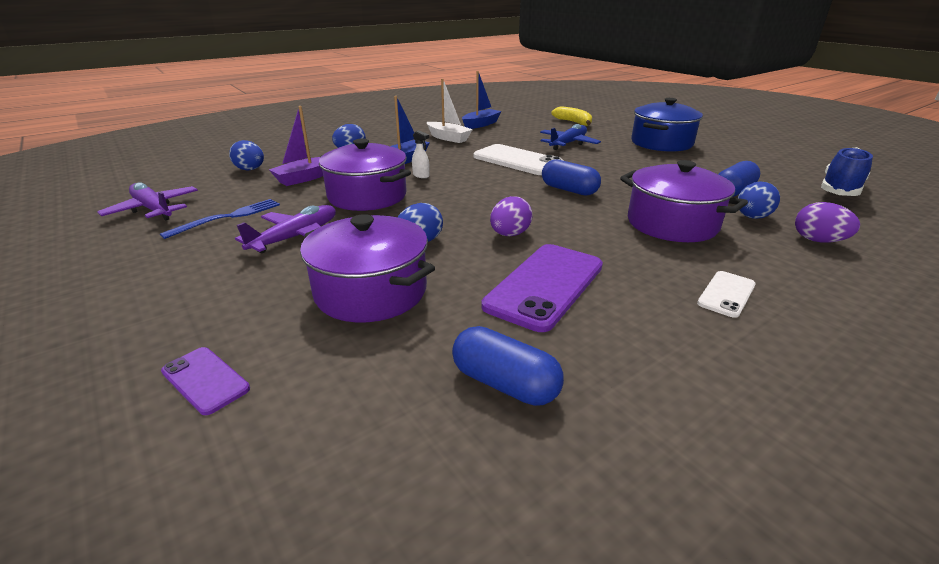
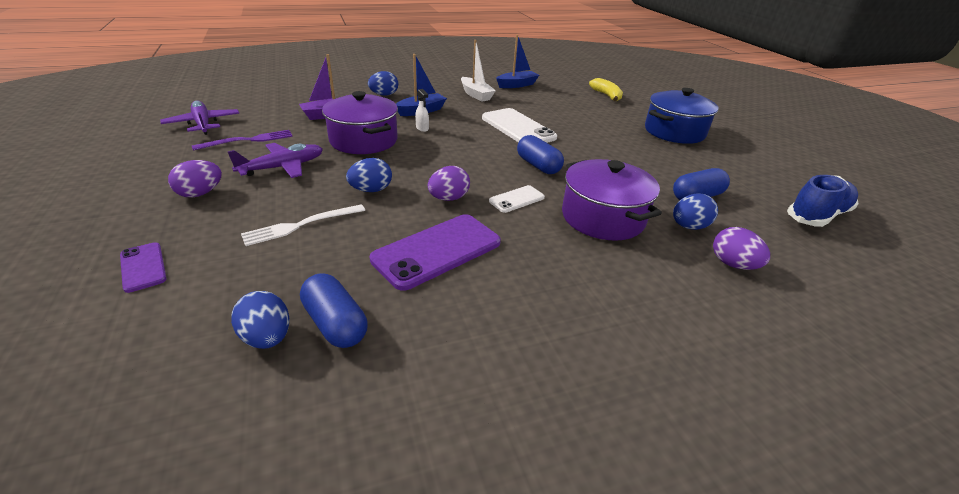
camera: 15 degrees right, 5 degrees up
(214, 283) = (200, 193): none -> purple egg
(228, 217) = (248, 140): blue fork -> purple fork
(250, 170) = (294, 100): blue egg -> blue egg (267, 337)
(371, 291) = (301, 225): purple pot -> white fork
(568, 144) = (580, 118): blue plane -> none
(726, 294) = (587, 295): white phone -> white phone (516, 199)

